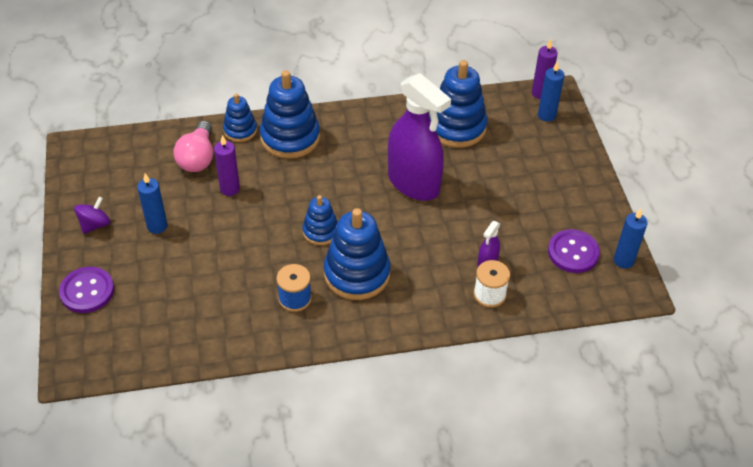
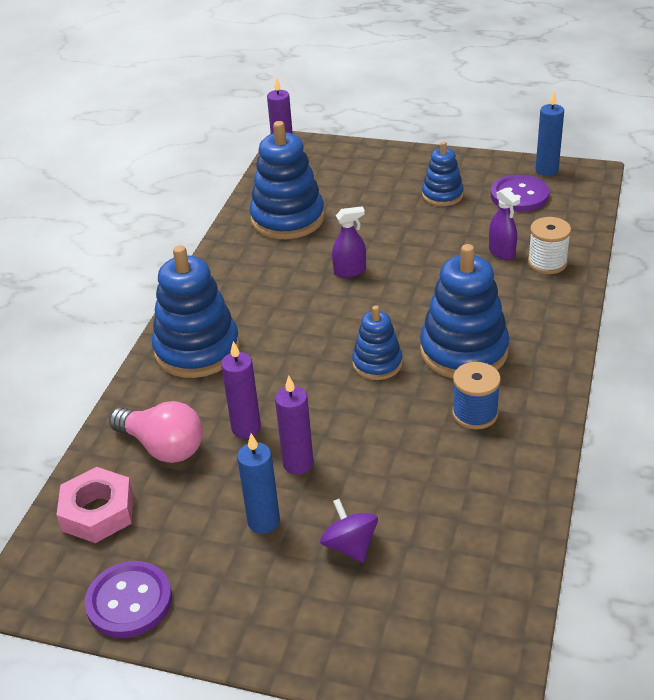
camera: 60 degrees left, 10 degrees down
(87, 291) = (342, 636): purple button -> purple button (129, 601)
(95, 225) = (211, 596): purple spinning top -> purple spinning top (350, 546)
(136, 152) = (98, 512): none -> pink nut
(210, 224) = (298, 464): none -> purple candle
(240, 130) = (145, 392): blue stacking toy -> blue stacking toy (442, 195)
(413, 183) = (350, 271): purple spray bottle -> purple spray bottle, size x0.42
(546, 115) = (318, 158): blue candle -> none

